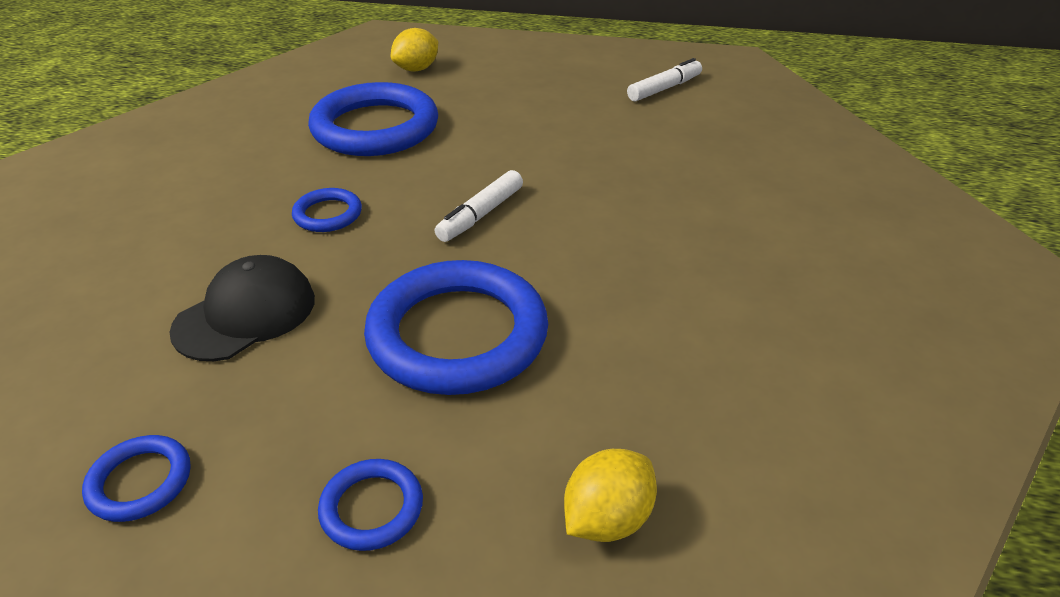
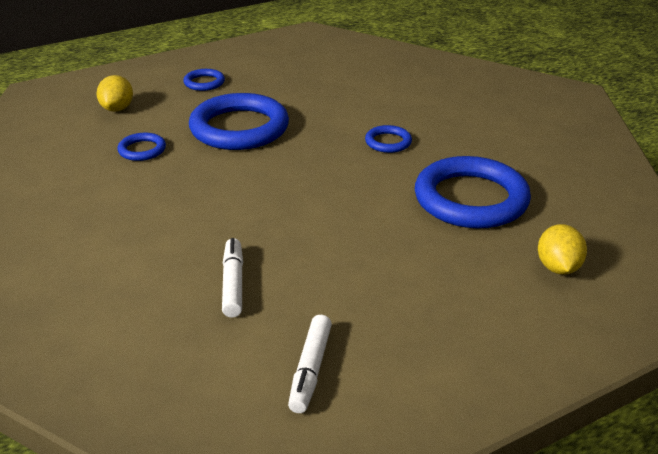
camera: 140 degrees right, 5 degrees down
(140, 482) = (289, 61): blue ring -> blue ring (142, 150)
(245, 314) = (342, 99): black cap -> none
(480, 215) = (306, 178): white marker -> white marker (233, 283)

